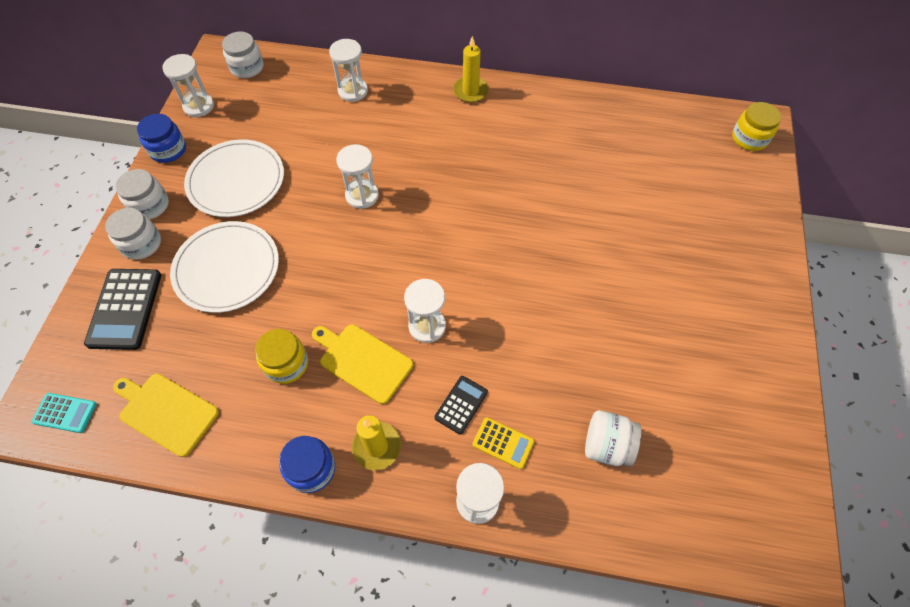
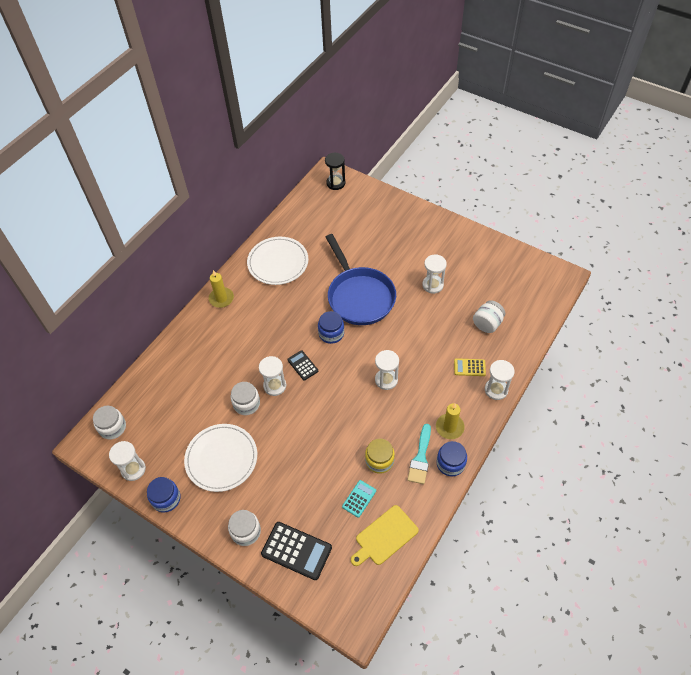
camera: 65 degrees left, 5 degrees down
(65, 413) = (360, 600): turquoise calculator -> turquoise calculator (359, 498)
(150, 205) = (213, 520): white jar -> white jar (246, 404)
(227, 268) = (294, 480): white plate -> white plate (278, 262)
(308, 420) = (420, 458): none -> turquoise brush
(353, 91) = (180, 365): white hourglass -> white hourglass (432, 285)
(363, 361) = (394, 419): yellow cutting board -> none
(461, 404) = (441, 379): black calculator -> black calculator (302, 365)
(475, 229) = (331, 333): none -> blue jar
(503, 443) = (469, 367): yellow calculator -> yellow calculator turned 135 degrees counterclockwise
(558, 240) = (359, 296): none -> blue pan
(749, 138) = (336, 183): yellow jar -> black hourglass

